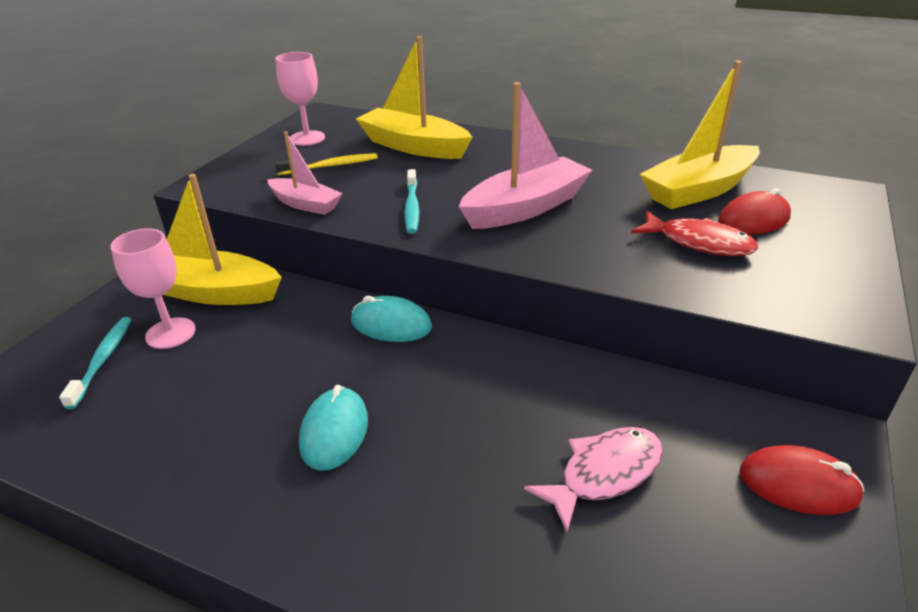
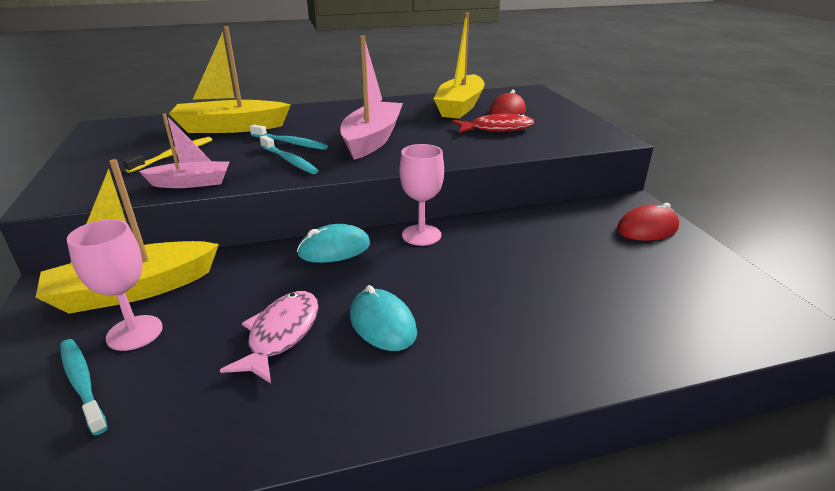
camera: 40 degrees left, 5 degrees down
(307, 138) = (118, 144): pink goblet -> pink goblet (421, 235)
(441, 184) = (290, 143): none -> turquoise toothbrush
(604, 474) = (566, 265): pink fish -> pink fish (281, 334)

